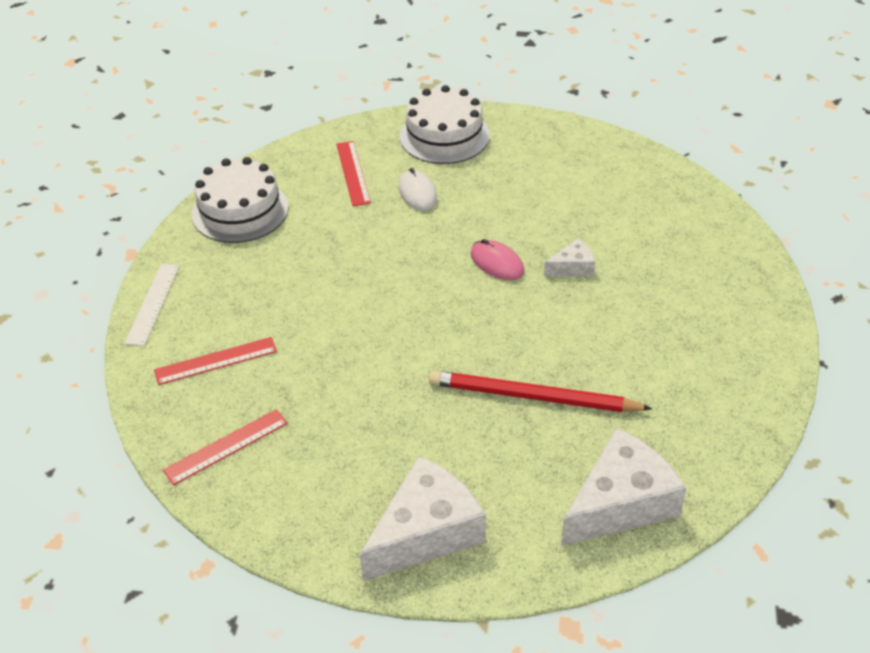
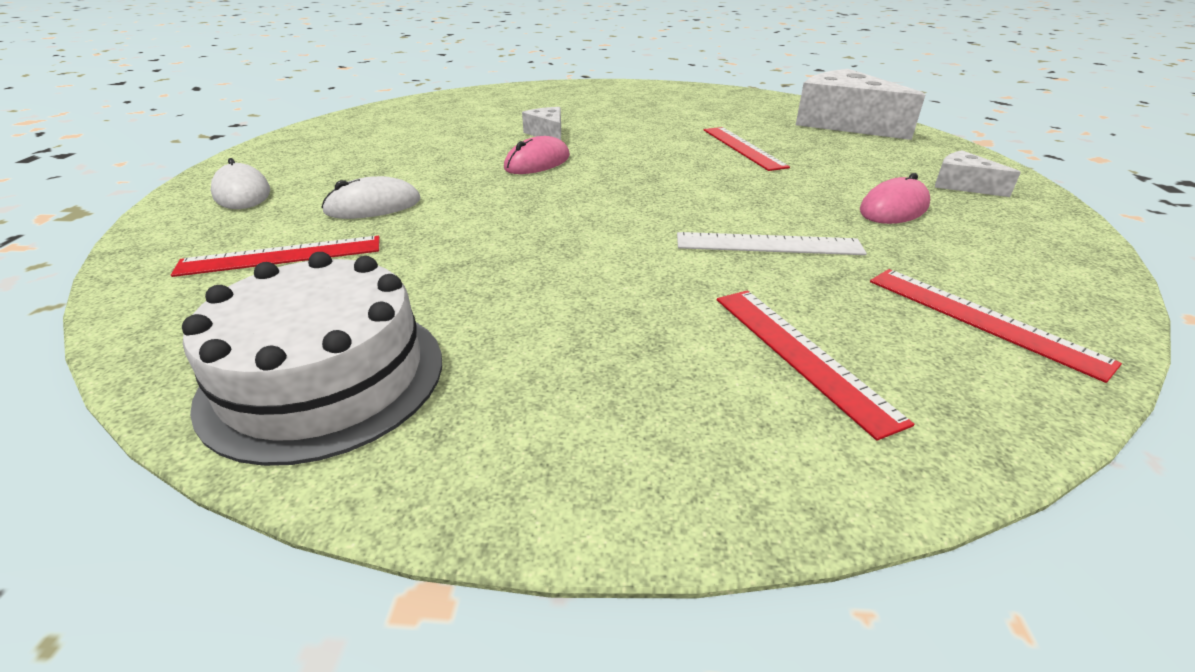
camera: 95 degrees left, 10 degrees down
(153, 304) = (658, 484): white ruler -> white ruler (768, 244)
(382, 462) = (893, 208): none -> pink mouse
(426, 532) = (962, 185): white cheese -> white cheese, size x0.48
(444, 136) = (242, 193): white cake -> white mouse
(533, 397) = (743, 148): red pencil -> red ruler

